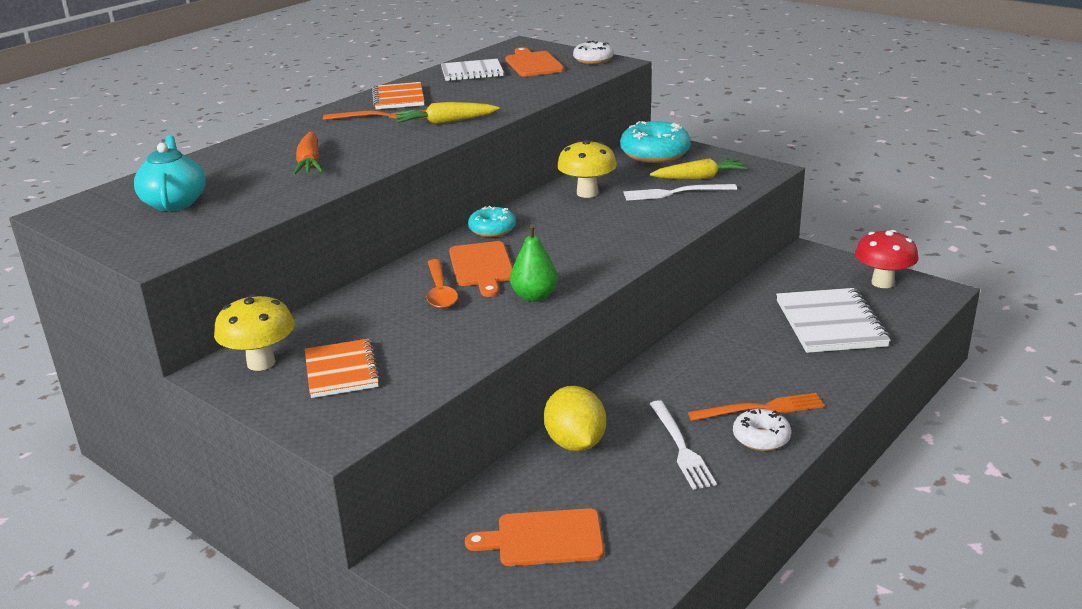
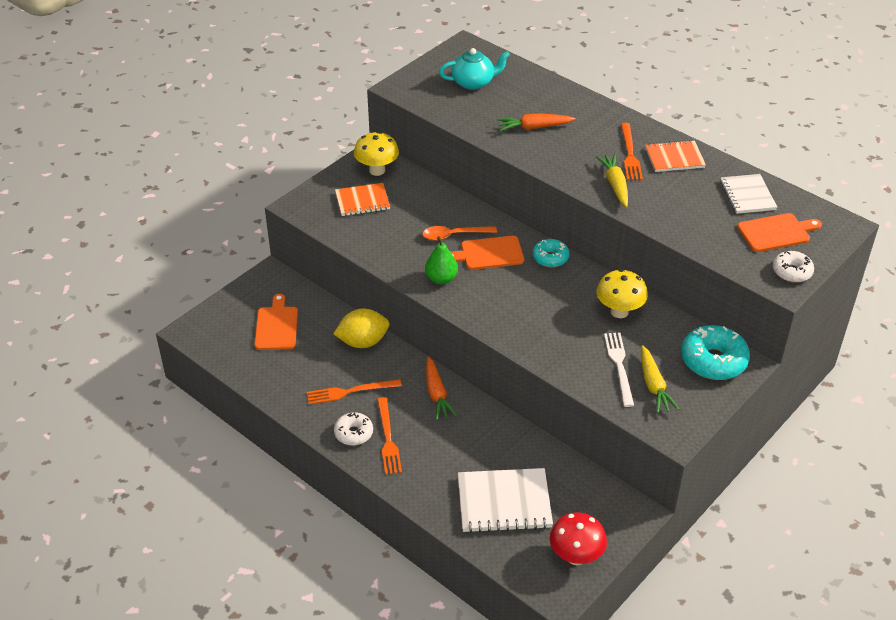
camera: 90 degrees right, 15 degrees up
(669, 375) = (437, 394): none -> orange carrot
(681, 447) = (350, 391): white fork -> orange fork

